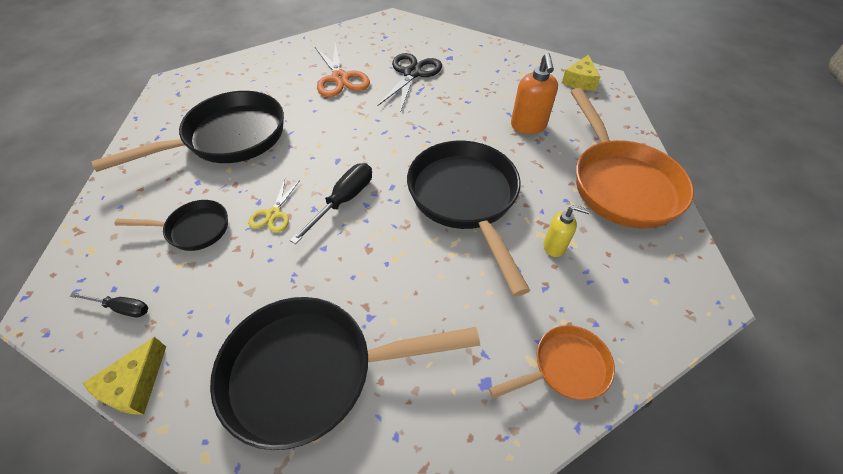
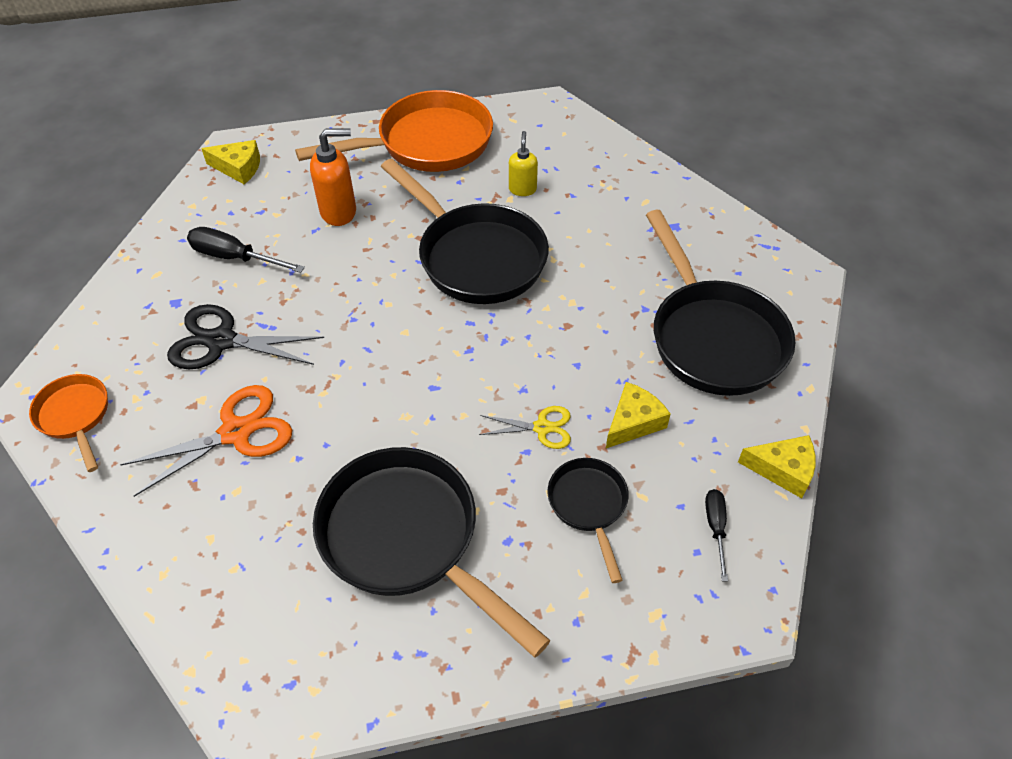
camera: 100 degrees left, 0 degrees up
(248, 275) = (633, 422): none -> yellow cheese
(343, 201) = (503, 363): black screwdriver -> black screwdriver (235, 258)
(465, 199) = (476, 256): black pan -> black pan turned 105 degrees counterclockwise
(565, 367) = (643, 183): orange pan -> orange pan (75, 416)

